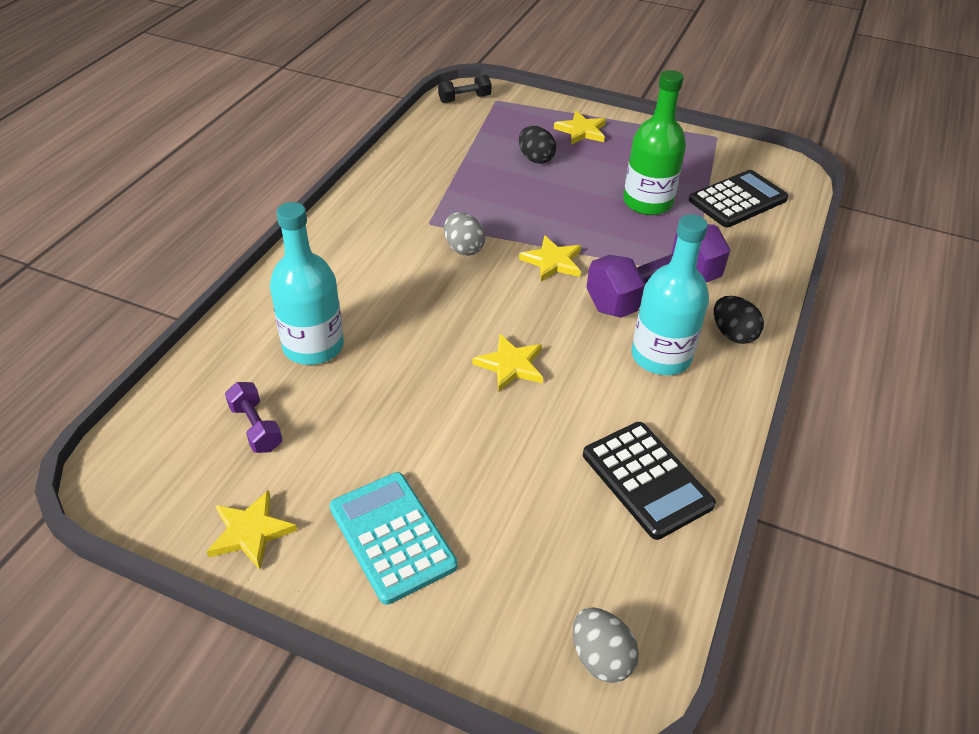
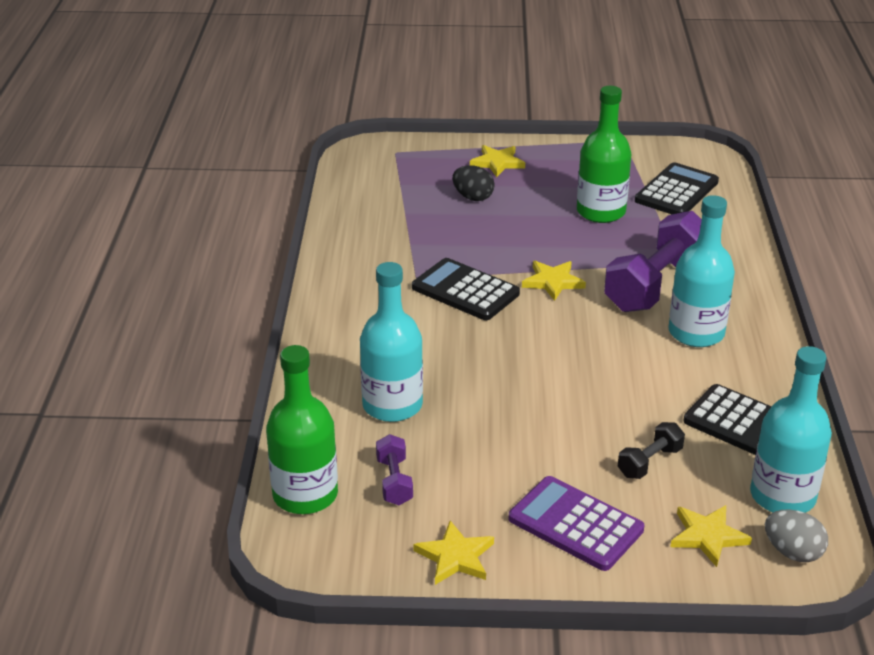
camera: 20 degrees left, 10 degrees down
(168, 415) = (305, 495): none -> green bottle
(256, 427) = (394, 481): purple dumbbell -> purple dumbbell turned 45 degrees clockwise
(392, 537) = (575, 524): turquoise calculator -> purple calculator
(463, 248) = (465, 291): grey egg -> black calculator
(464, 99) = (363, 158): black dumbbell -> black dumbbell (649, 462)
(510, 365) = (577, 373): yellow star -> yellow star (707, 536)
(633, 581) = (782, 496): none -> turquoise bottle
(733, 334) = (742, 300): black egg -> none

